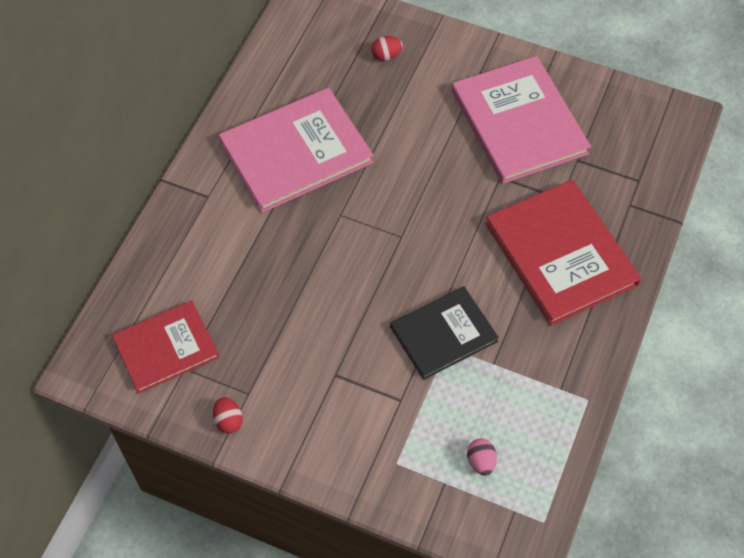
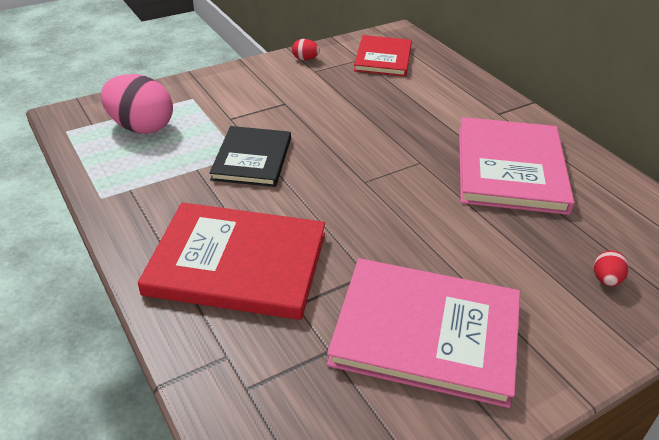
camera: 125 degrees right, 20 degrees down
(481, 461) = (141, 127): pink egg -> pink egg, size x2.24

